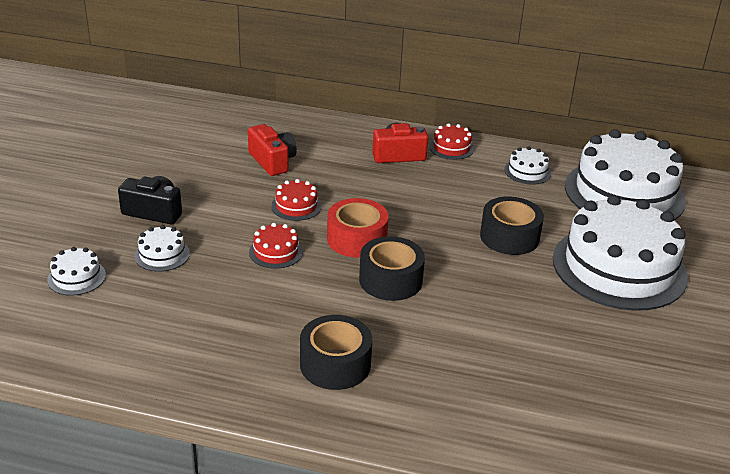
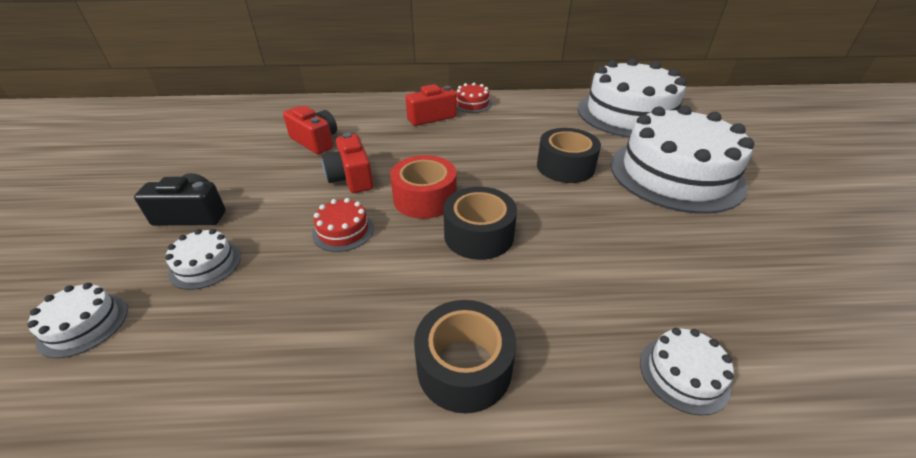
camera: 15 degrees left, 5 degrees up
(296, 206) = (351, 178): red cake -> red camera
(527, 171) = (544, 111): white cake -> white cake (683, 374)

